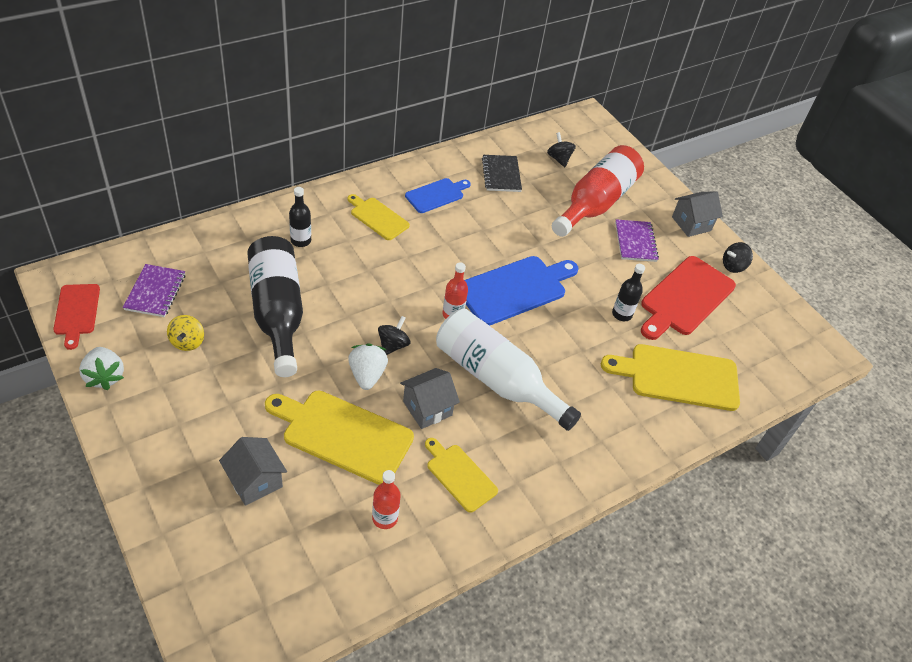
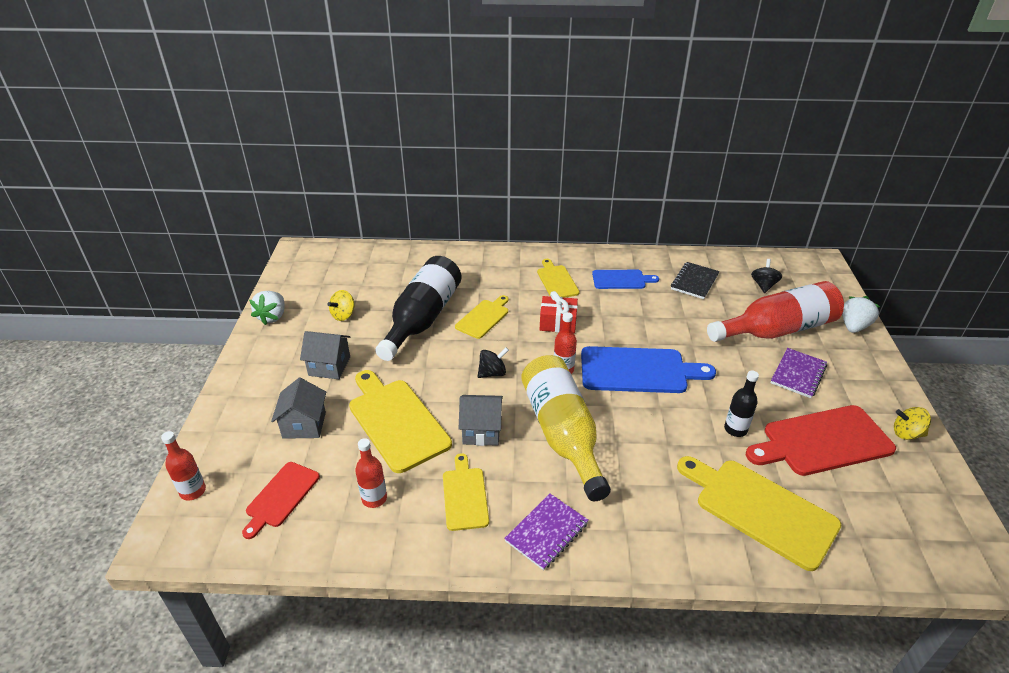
camera: 40 degrees right, 10 degrees down
(77, 312) = (292, 273): red cutting board -> red cutting board (281, 497)
(155, 292) = (351, 277): purple notebook -> purple notebook (546, 532)
(202, 603) = (193, 491): none -> red bottle
(301, 241) = (481, 278): black bottle -> none
(338, 287) = (483, 317): none -> yellow cutting board
(367, 375) = (453, 386): white strawberry -> white strawberry (853, 326)
(413, 266) = (558, 323): none -> red gift
(496, 379) = (562, 434): white bottle -> yellow bottle
(691, 224) = (878, 379): grey house -> grey house (329, 366)
(733, 266) = (906, 433): black spinning top -> yellow spinning top

